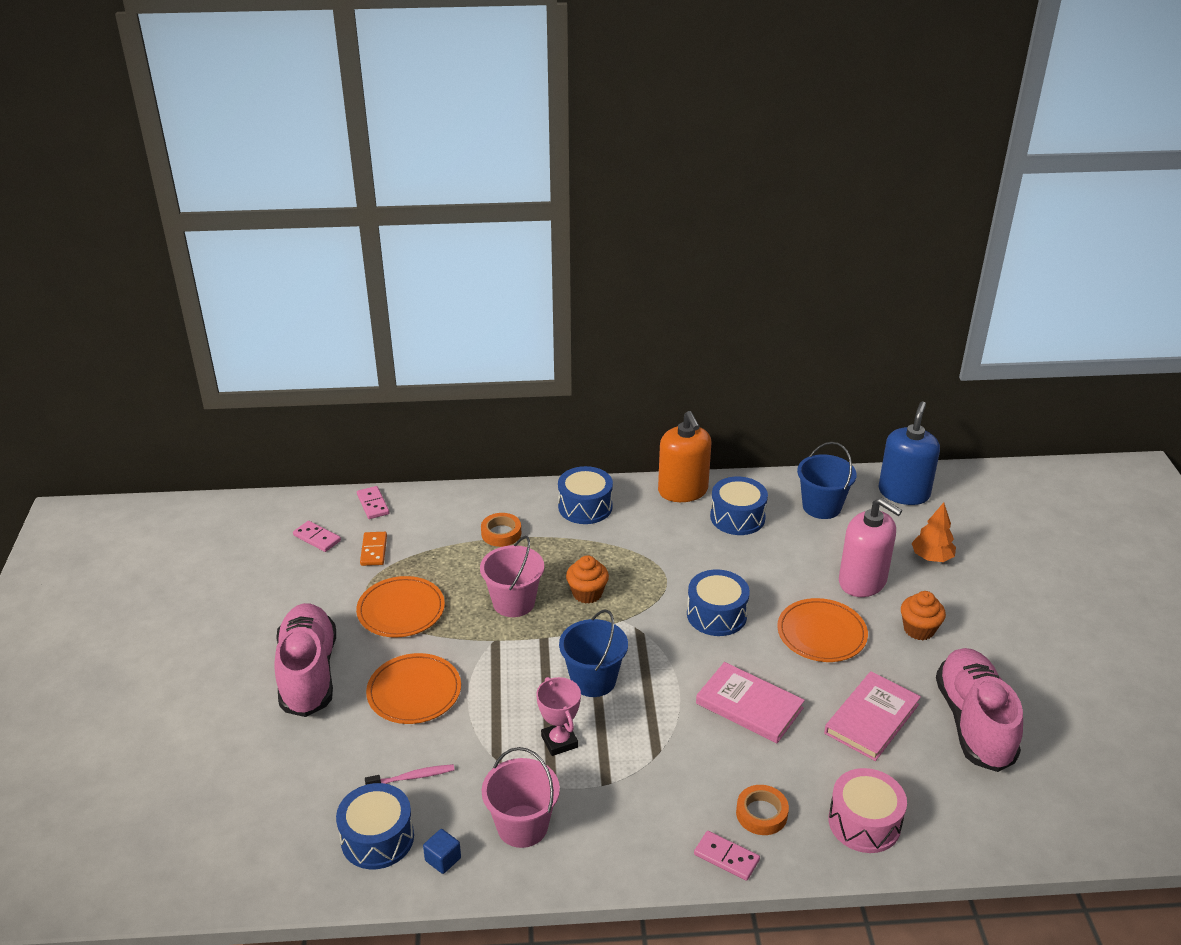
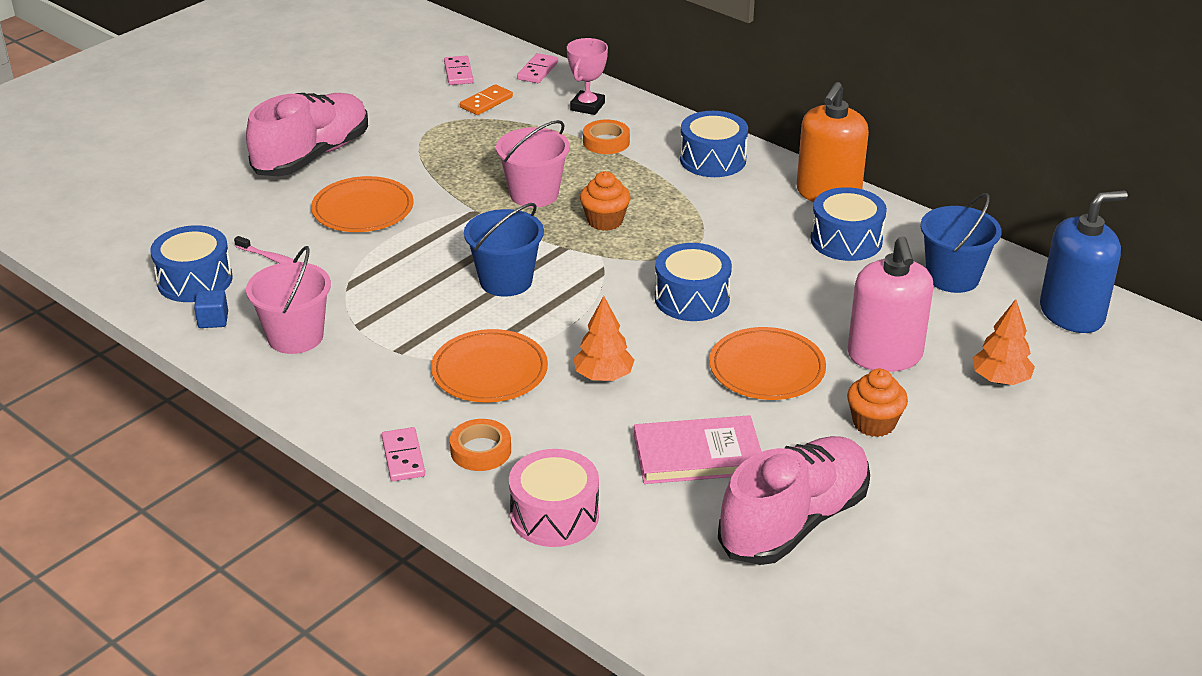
camera: 45 degrees right, 0 degrees up
(401, 610) = (440, 152): orange plate -> orange plate (489, 371)
(559, 741) = (410, 303): pink trophy -> pink trophy (587, 106)
(749, 705) = (603, 376): pink book -> orange tree

